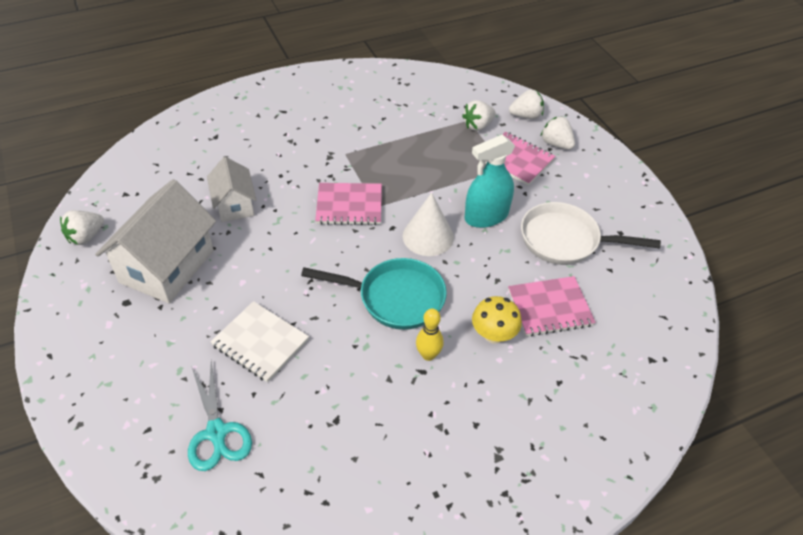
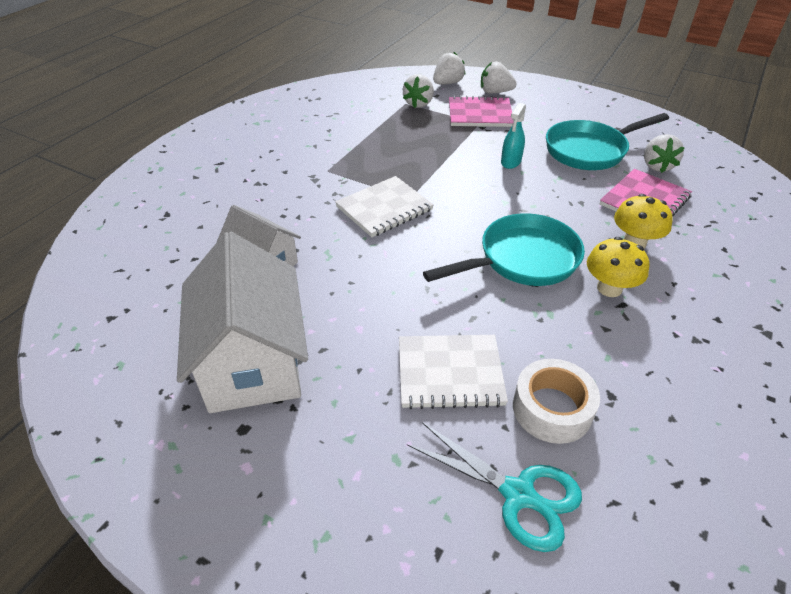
camera: 35 degrees left, 5 degrees down
(86, 237) = (103, 389): white strawberry -> white strawberry (656, 166)
(291, 402) = (552, 409): none -> white tape
(349, 205) = (384, 208): pink notebook -> white notebook
(428, 236) = (485, 198): white cone -> none
(428, 355) = (609, 288): yellow bowling pin -> yellow mushroom
(486, 216) = (511, 162): turquoise spray bottle -> turquoise spray bottle, size x0.57
(565, 240) = (589, 150): white pan -> turquoise pan

